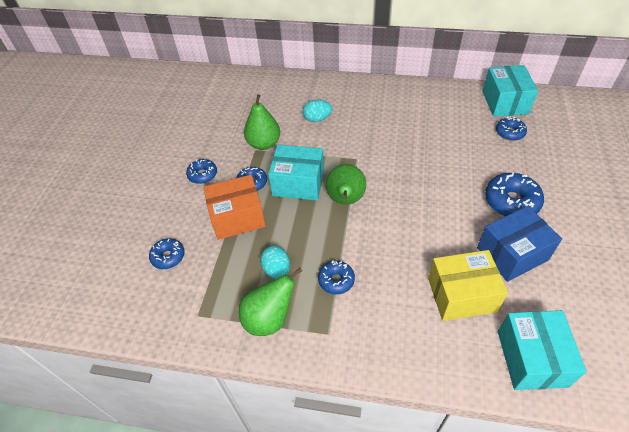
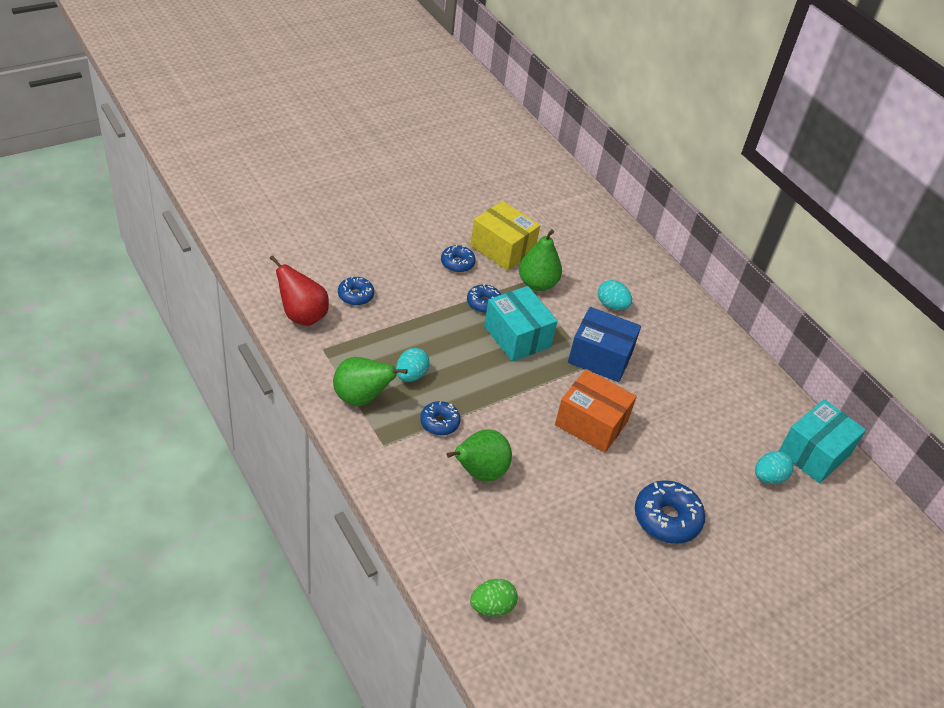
camera: 40 degrees right, 5 degrees down
(151, 308) = (302, 316): none -> red pear
(237, 217) = (437, 316): orange box -> orange box (591, 423)
(345, 200) = (533, 382): green pear -> green pear (479, 472)
(461, 295) = (511, 524): yellow box -> yellow box (502, 248)
(509, 133) = (768, 477): blue donut -> turquoise egg
(512, 254) = (598, 546): blue box -> blue box (600, 357)
(531, 358) = (492, 607): turquoise box -> green egg

